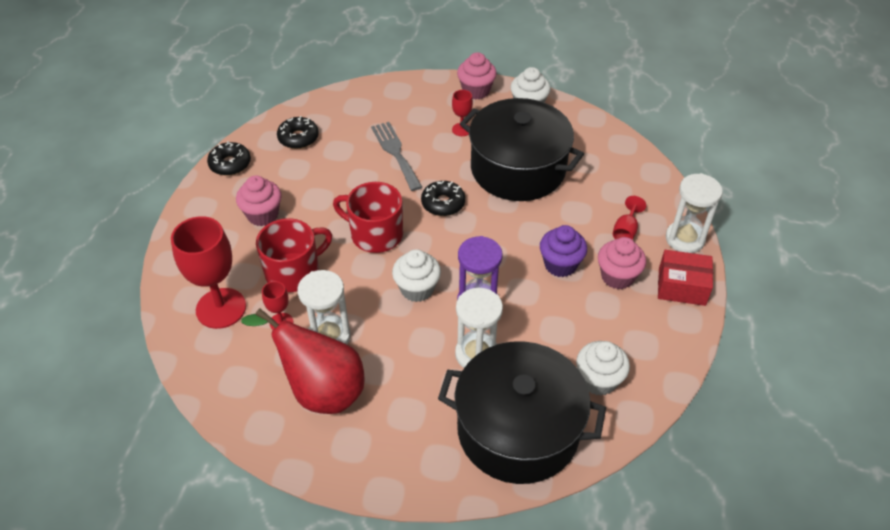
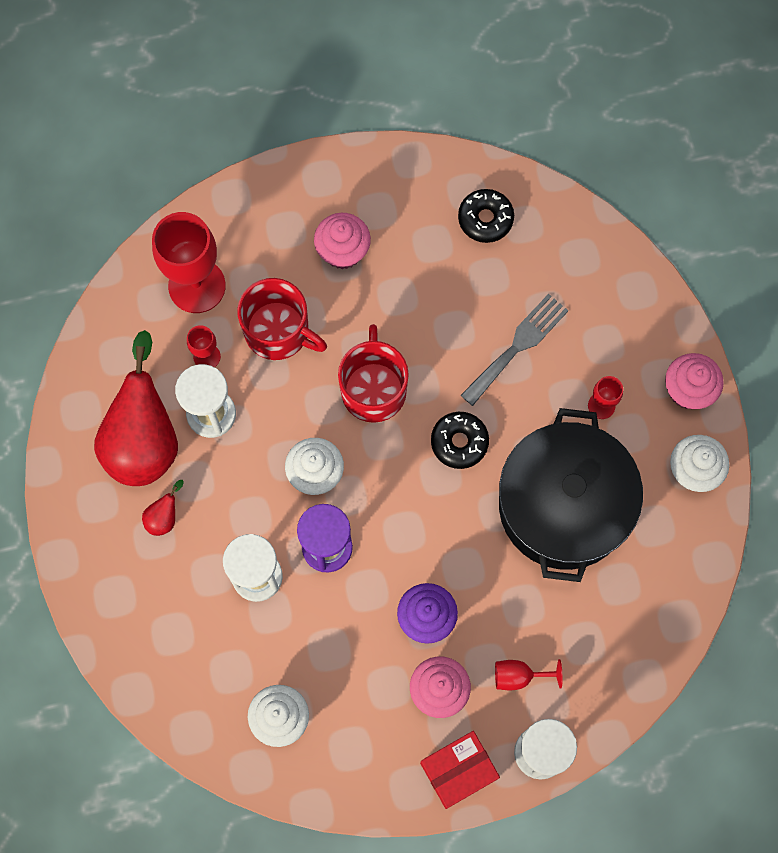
camera: 65 degrees right, 25 degrees up
(230, 164) = (403, 168): black donut -> none
(393, 399) = (164, 517): none -> red pear
(518, 430) = (183, 657): black pot -> none
(681, 286) = (458, 770): red box -> red box turned 75 degrees clockwise

